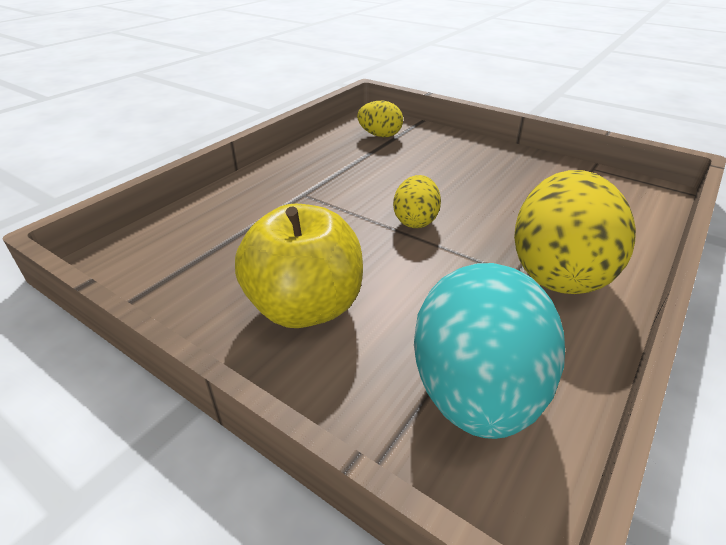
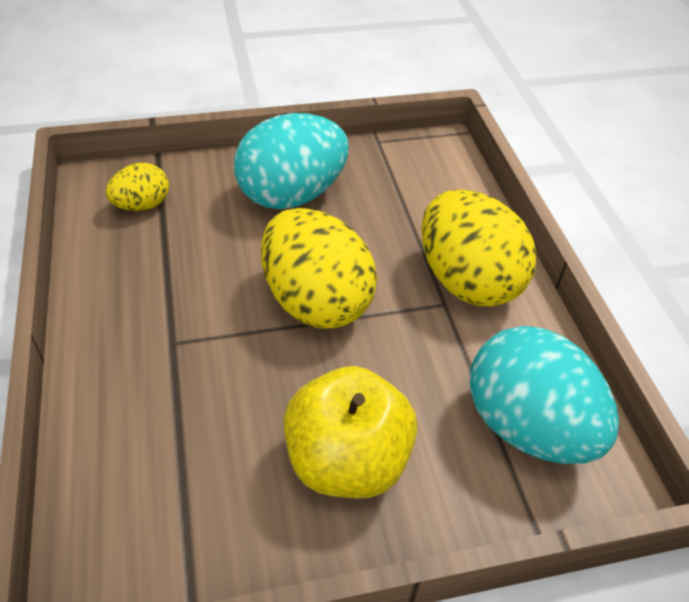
camera: 50 degrees left, 10 degrees up
(415, 221) = (316, 301): yellow egg -> yellow egg, size x1.93
(480, 167) = (292, 195): none -> turquoise egg

